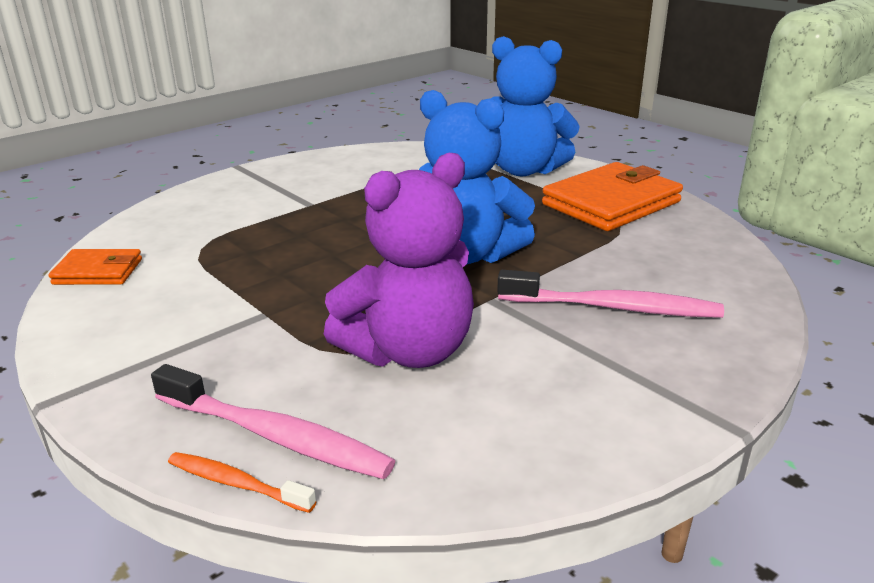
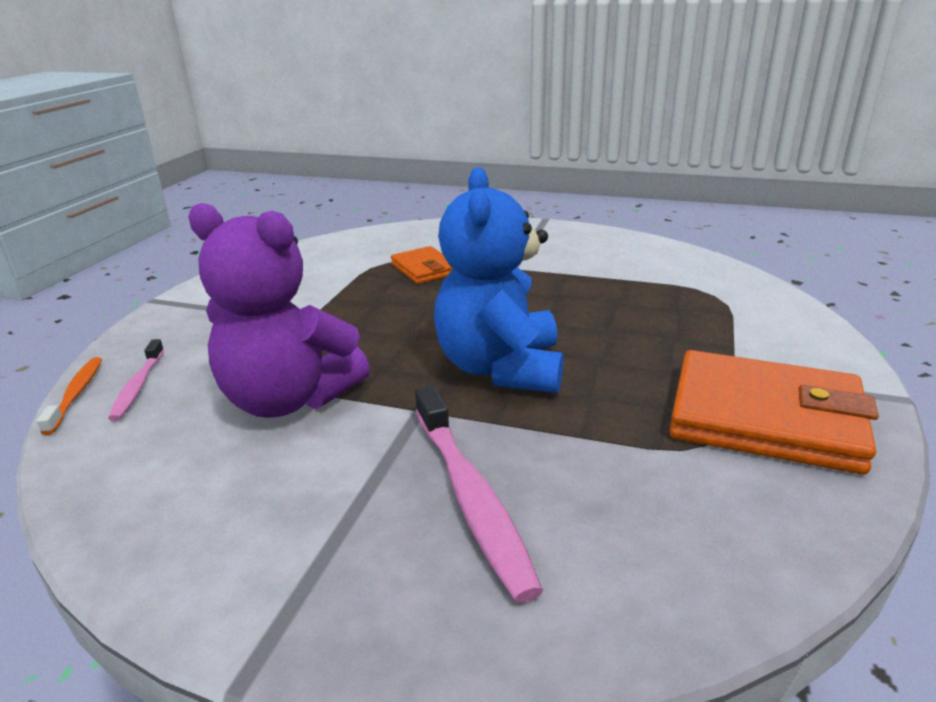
camera: 60 degrees right, 0 degrees up
(98, 272) = (322, 248): orange wallet -> orange wallet (424, 269)
(274, 435) = (138, 386): pink toothbrush -> pink toothbrush, size x0.56
(524, 170) = (763, 333): blue teddy bear -> none

